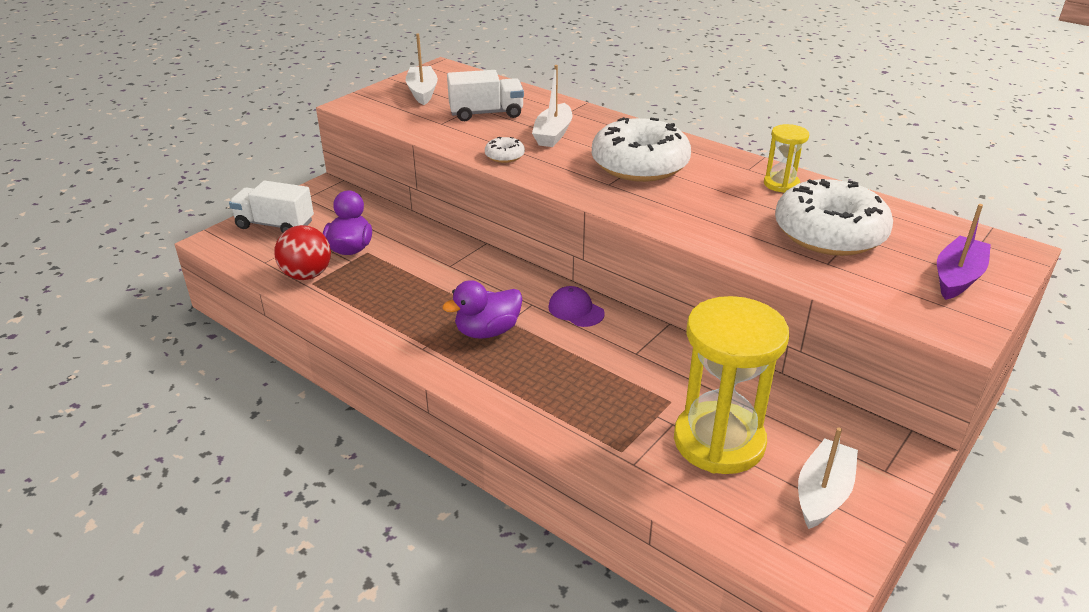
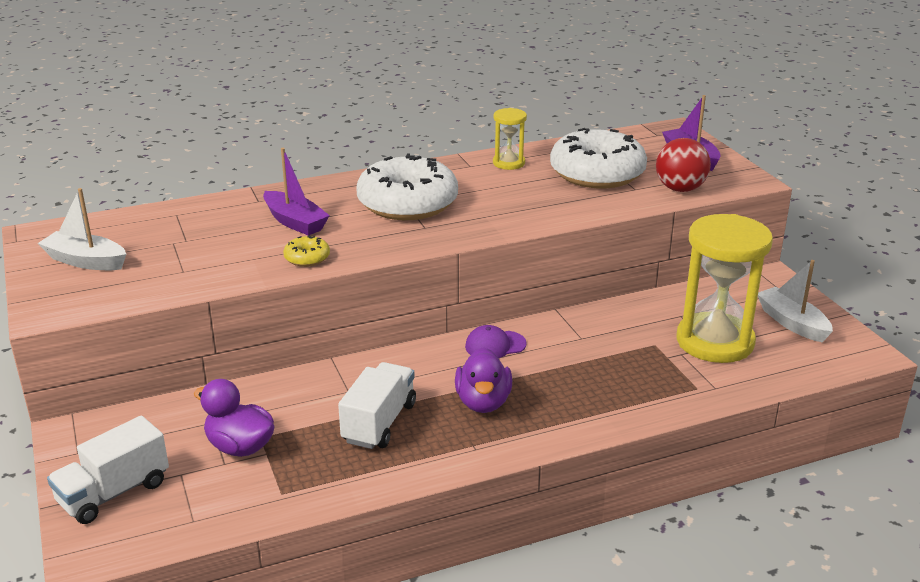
camera: 60 degrees left, 5 degrees down
(307, 275) = (260, 493): red ball -> red ball (680, 189)
(486, 113) = (198, 241): white truck -> white truck (379, 423)
(504, 156) = (307, 258): white donut -> yellow donut
(553, 134) = (295, 222): white boat -> purple boat

